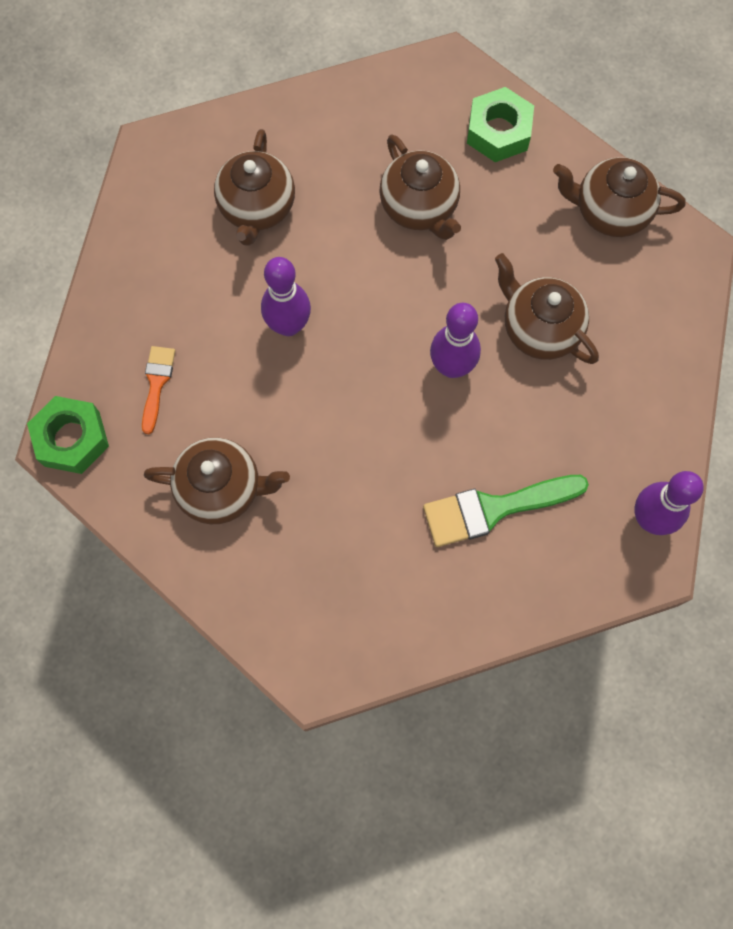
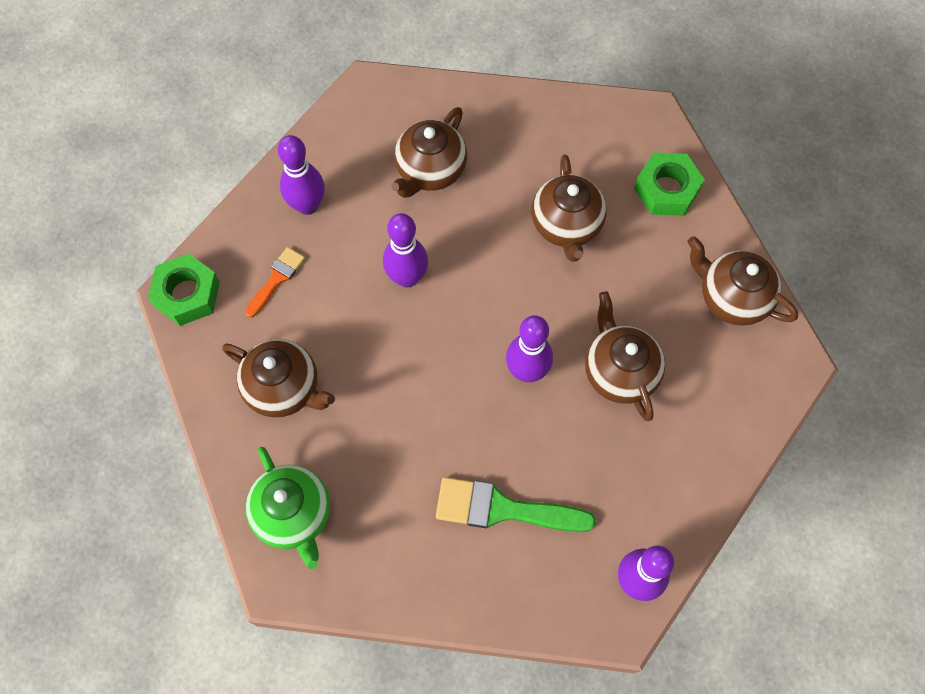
camera: 25 degrees right, 5 degrees down
(149, 295) = (307, 205): none -> purple bowling pin
(296, 607) = (294, 515): none -> green teapot

